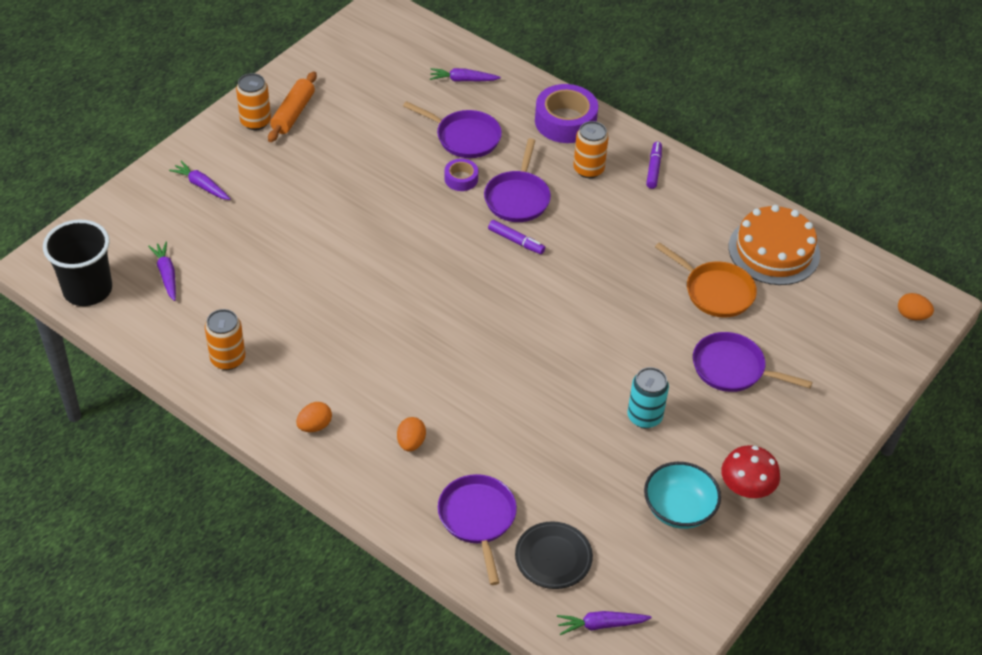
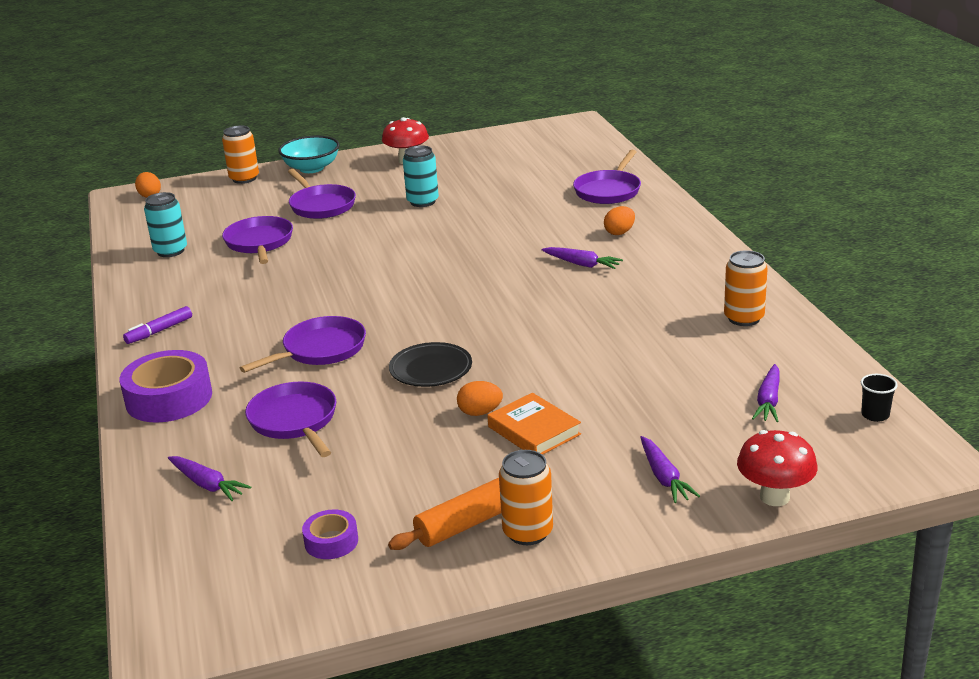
camera: 140 degrees left, 20 degrees down
(87, 290) = (875, 415): black cup -> black cup, size x0.42
(128, 197) = (774, 497): none -> red mushroom
(307, 188) = (534, 430): none -> orange book
(315, 426) = (693, 260): orange egg -> orange egg (480, 412)
(461, 179) = (353, 383): purple tape -> purple tape (331, 541)
(516, 241) = (370, 319): purple marker -> none
(553, 558) = (575, 166): black plate -> black plate (431, 369)
(588, 169) = (218, 350): orange can -> orange can (244, 178)
(601, 625) = (577, 141): purple carrot -> purple carrot (582, 264)
(679, 509) = (463, 164): turquoise bowl -> turquoise bowl (311, 168)
(715, 291) = (259, 243): orange pan -> purple pan
(774, 251) = (170, 251): orange cake -> turquoise can

